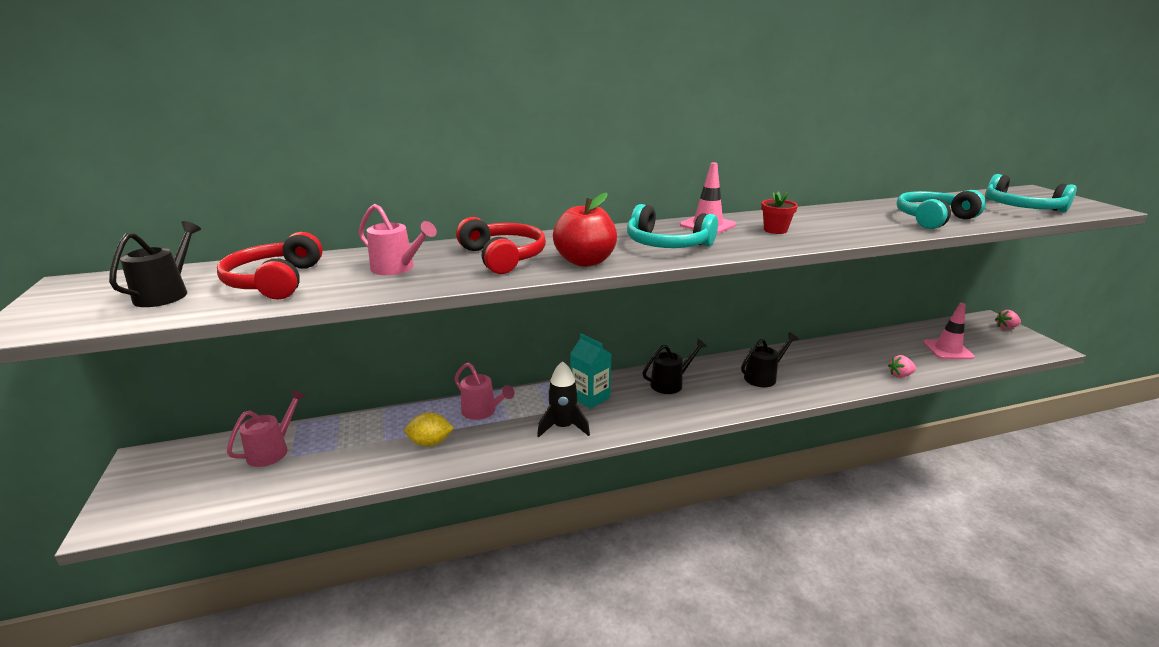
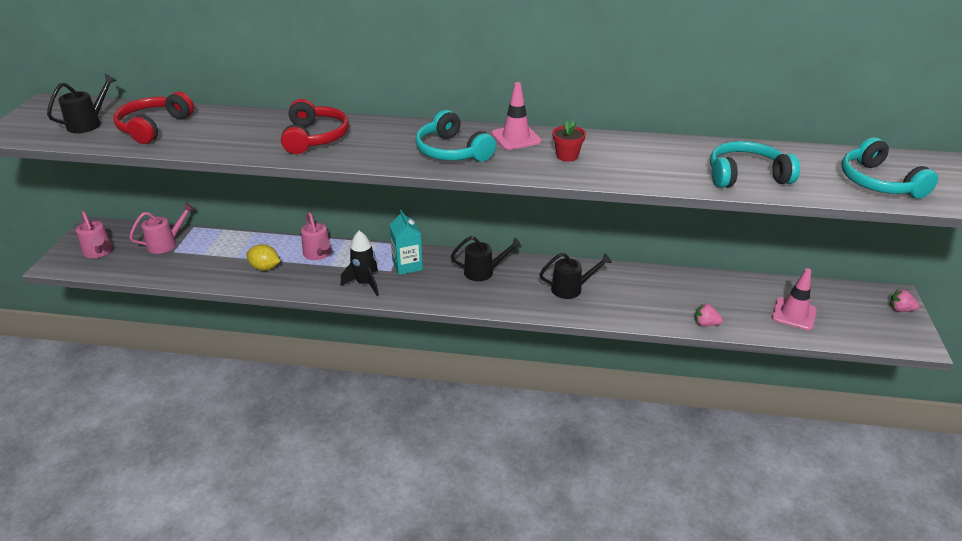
camera: 25 degrees right, 10 degrees up
(397, 268) = (235, 132): pink watering can -> pink watering can (98, 252)
(585, 261) = (367, 155): red apple -> none

